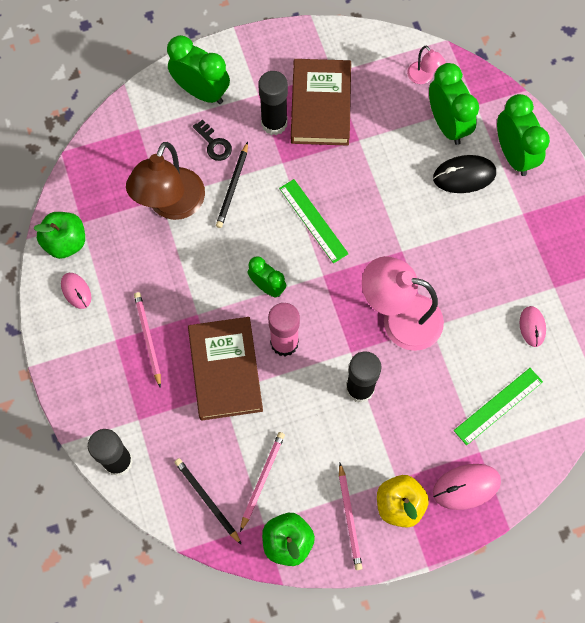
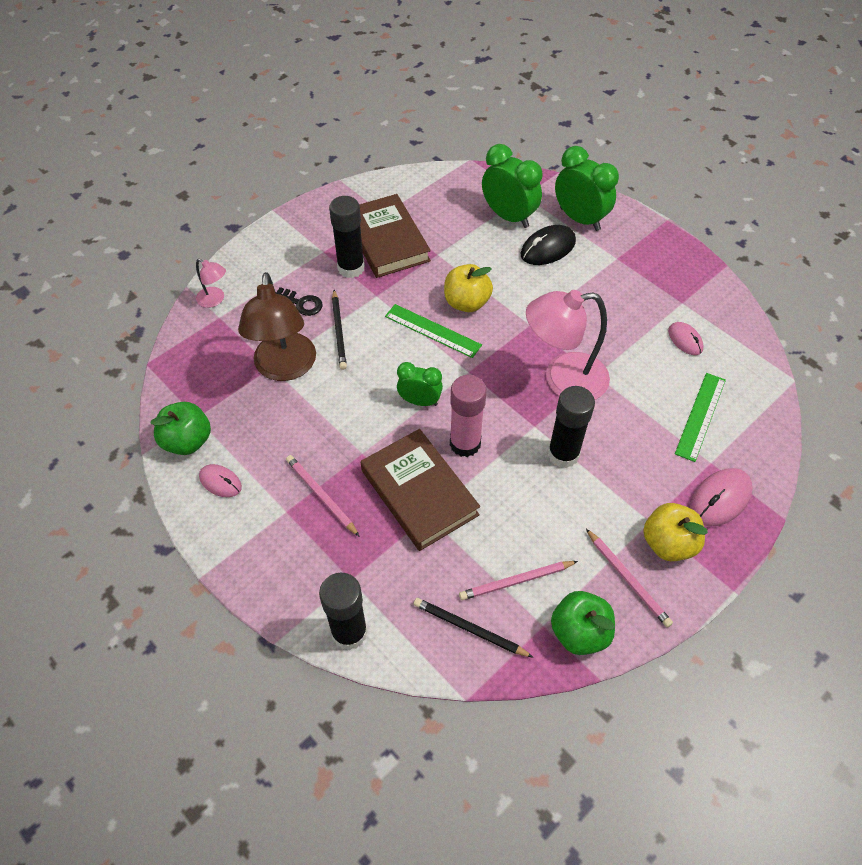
camera: 25 degrees left, 15 degrees down
(201, 91) = (267, 267): green clock -> none
(262, 479) = (516, 581): pink pencil -> pink pencil turned 105 degrees counterclockwise
(358, 204) = (466, 303): none -> yellow apple
(423, 77) = (466, 191): pink lamp -> pink lamp (215, 300)

